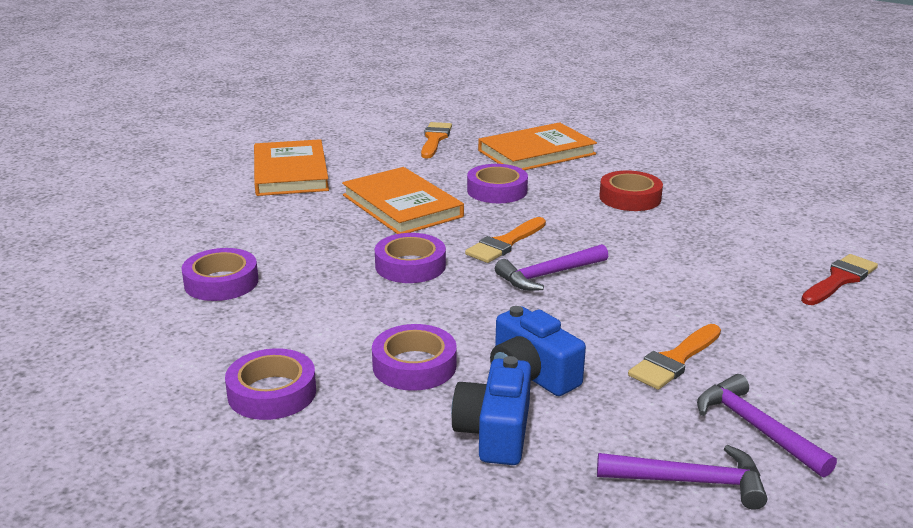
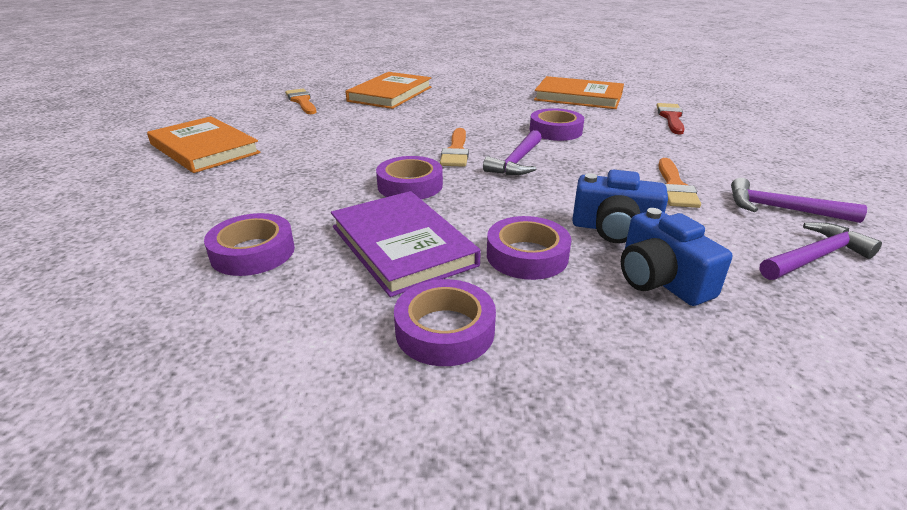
camera: 35 degrees left, 5 degrees up
(329, 318) = (402, 245): none -> purple book
(402, 206) = (340, 148): orange book -> orange book (578, 97)
(497, 190) = (398, 121): purple tape -> purple tape (555, 131)
(630, 198) = (491, 105): red tape -> none

